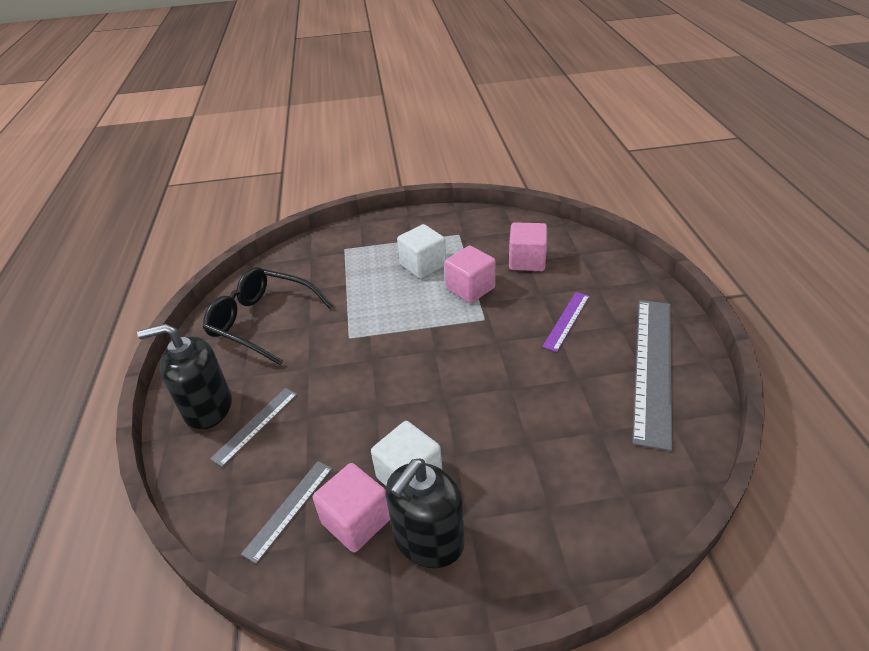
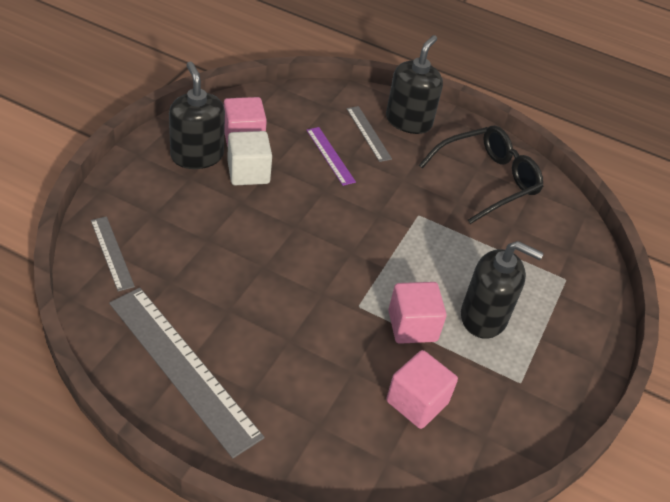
camera: 115 degrees right, 5 degrees up
(289, 509) = (283, 119): grey ruler -> grey ruler (111, 253)
(423, 265) = (484, 317): white cube -> black soap dispenser
(567, 320) = (297, 359): purple ruler -> purple ruler (330, 155)

